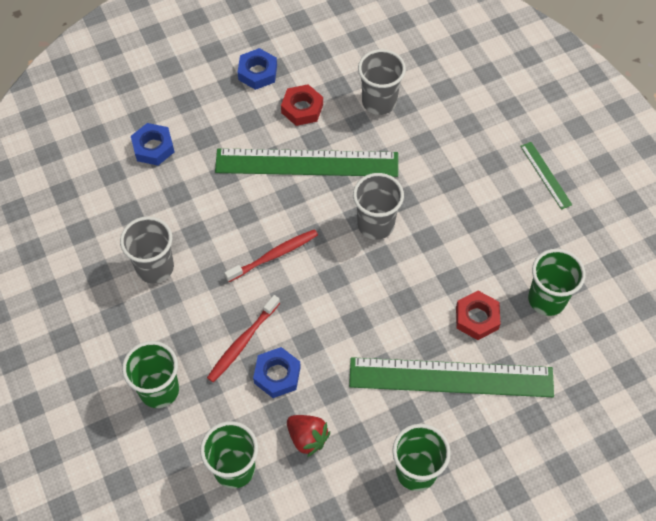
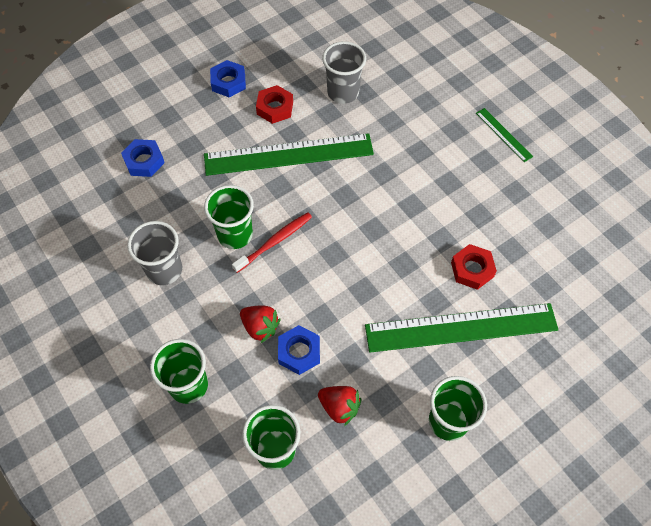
camera: 10 degrees left, 0 degrees up
(242, 343) = (260, 327): red toothbrush -> red strawberry
(375, 224) = (362, 200): grey cup -> none
(547, 299) = (530, 243): green cup -> green cup (235, 235)

